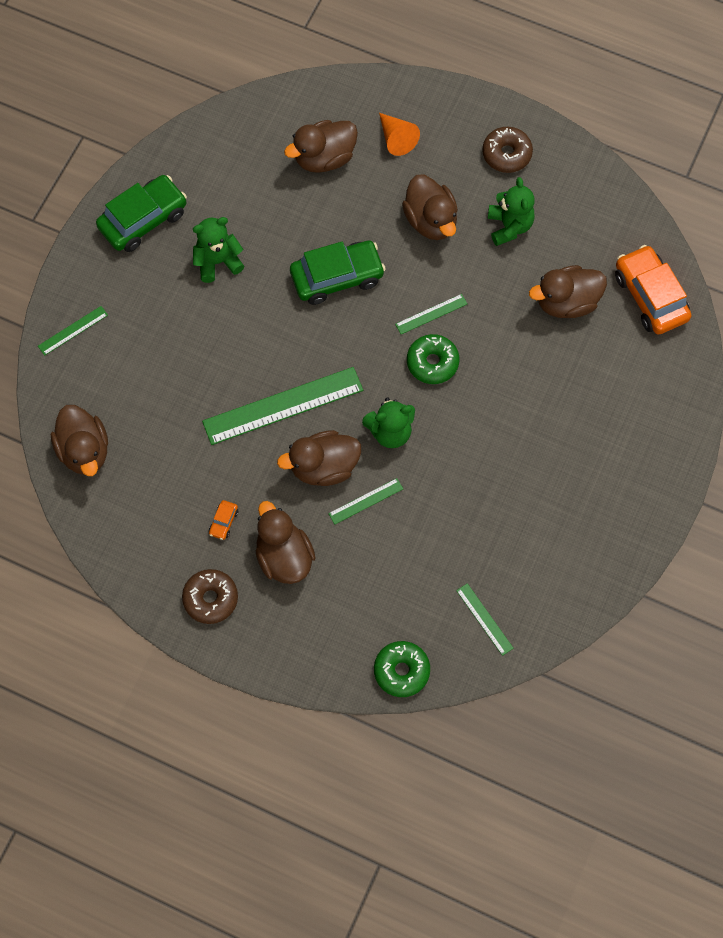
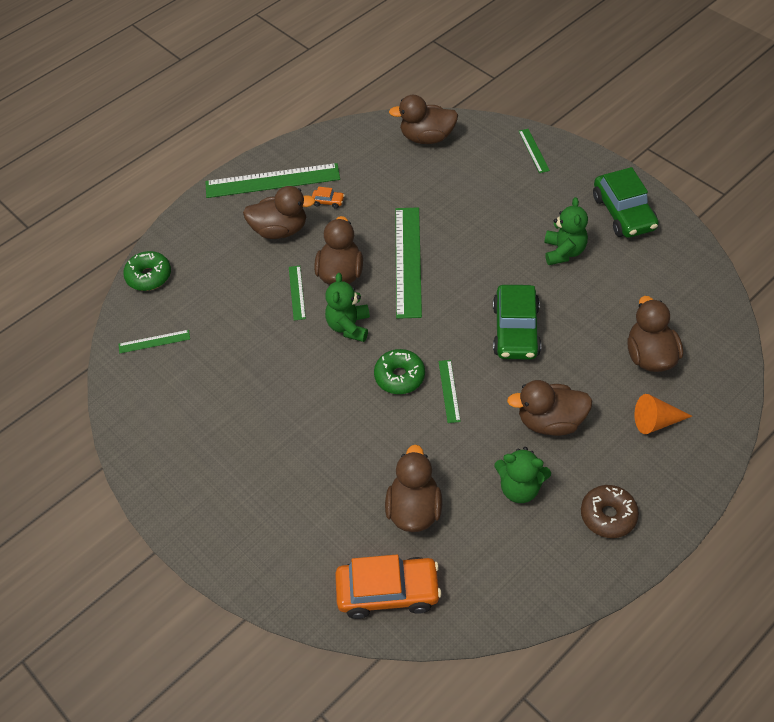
camera: 115 degrees right, 15 degrees down
(210, 599) = (272, 181): brown donut -> green ruler
(223, 522) = (328, 202): orange car -> orange car turned 150 degrees clockwise

